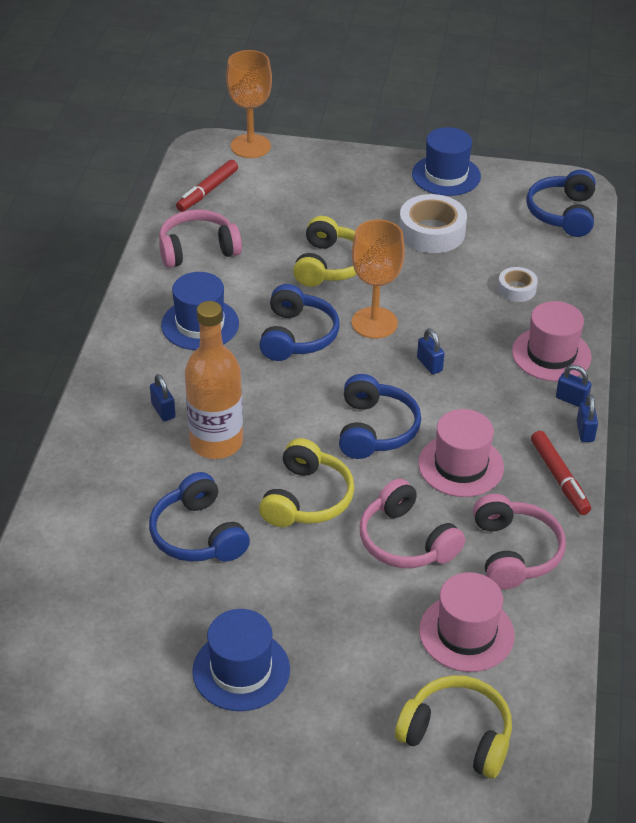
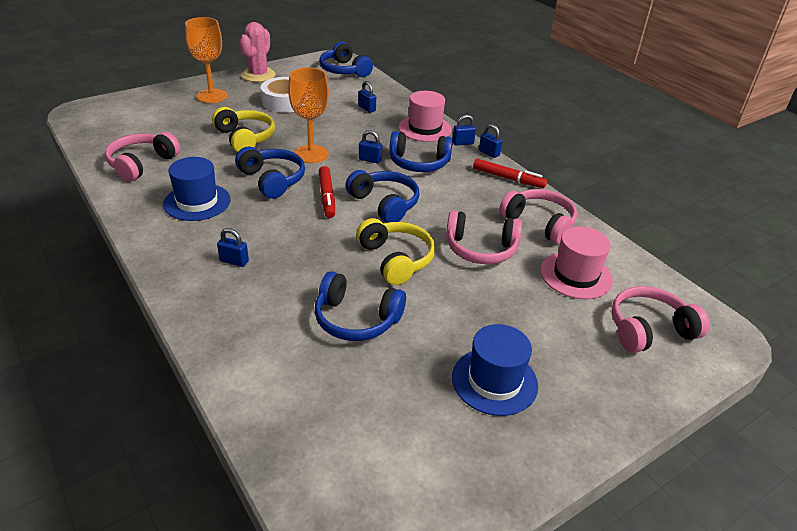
camera: 45 degrees left, 5 degrees down
(207, 191) = (109, 132): red marker -> red marker (327, 196)
(216, 442) = (296, 260): orange bottle -> none
(250, 146) = (112, 101): orange goblet -> orange goblet (212, 96)
(446, 175) = (258, 75): blue hat -> pink cactus
(457, 735) = (649, 330): yellow headphones -> pink headphones
(461, 465) = (454, 197): pink hat -> none
(480, 398) = (419, 163): none -> blue headphones
(516, 289) = (367, 108): white tape -> blue padlock

